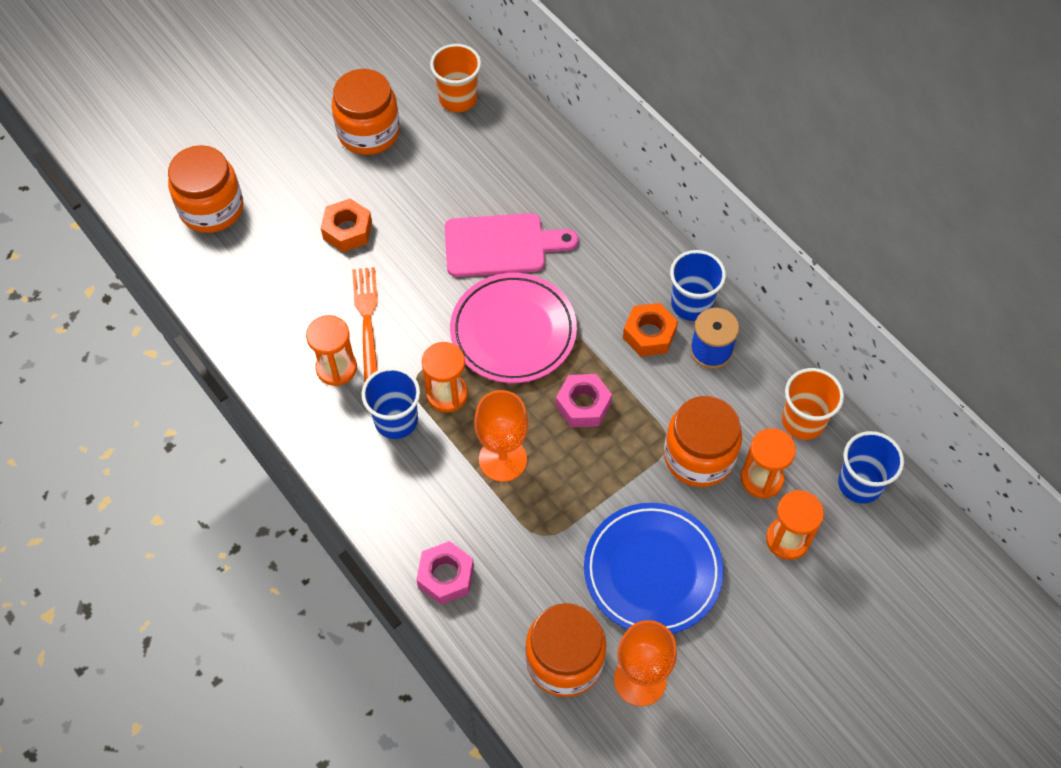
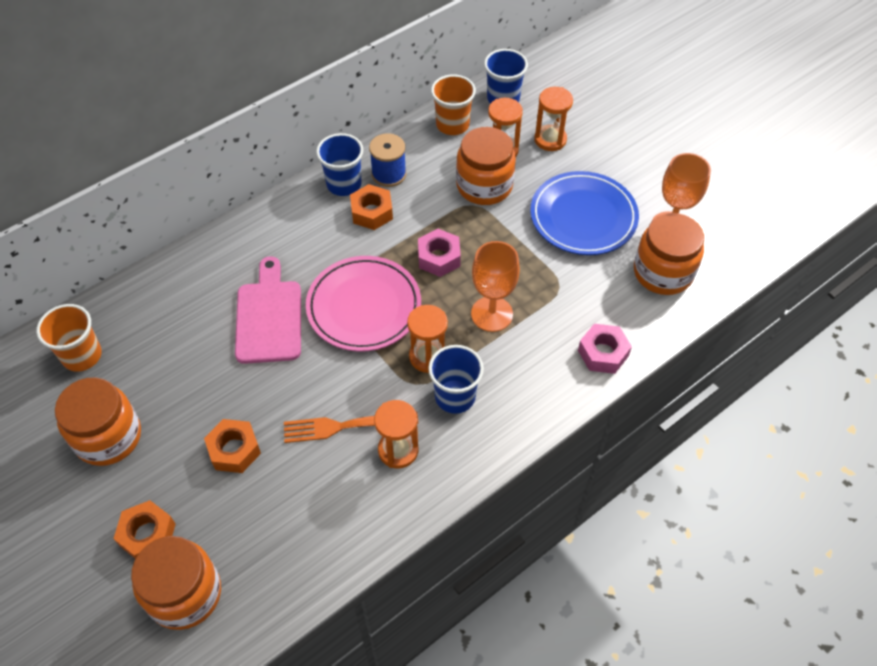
camera: 90 degrees left, 5 degrees down
(269, 175) = (147, 535): none -> orange nut

